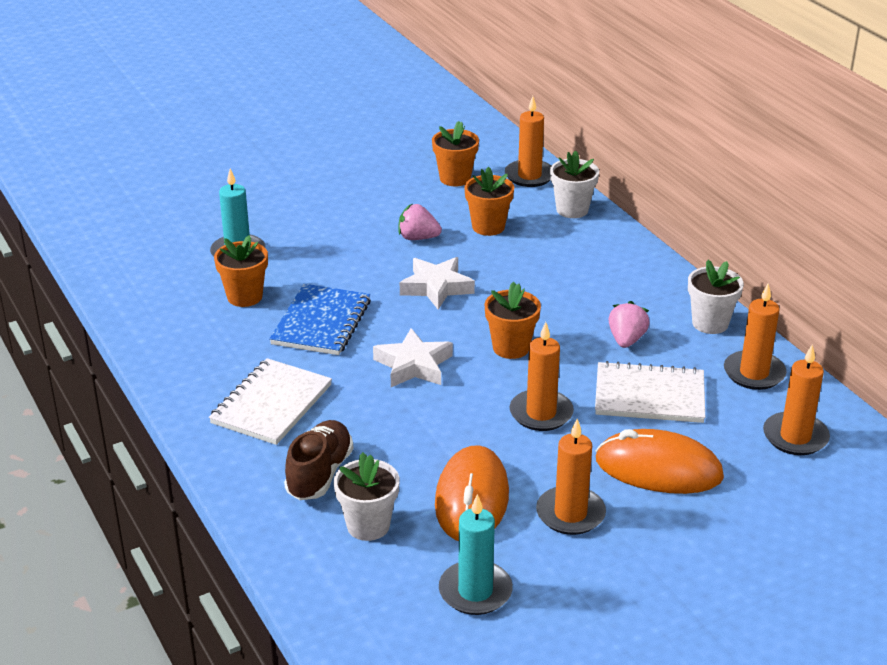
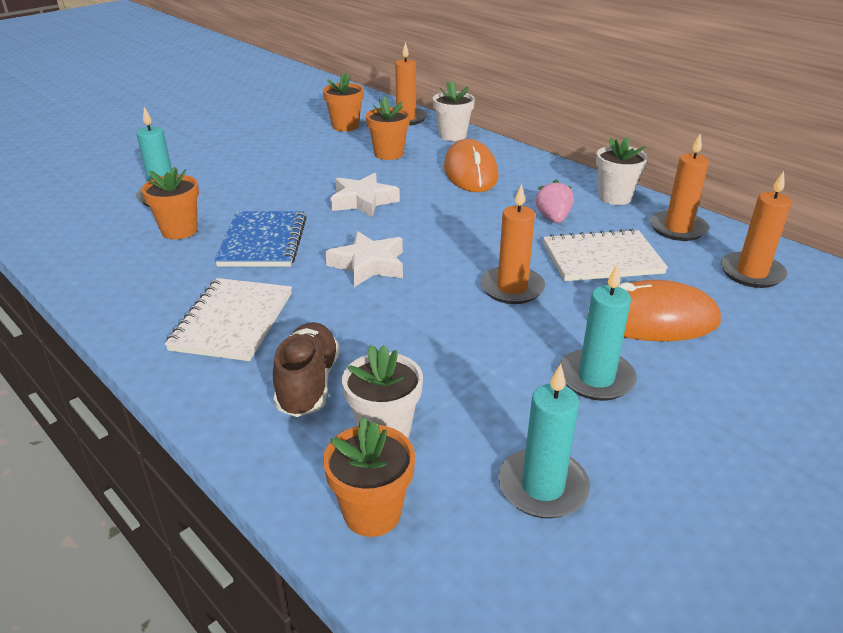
camera: 15 degrees left, 0 degrees up
(418, 238) = (330, 168): pink strawberry -> none
(472, 499) = (486, 381): orange mouse -> orange mouse (470, 172)
(511, 348) = (454, 238): orange flower pot -> orange flower pot (372, 513)
(570, 514) = (596, 378): orange candle -> turquoise candle

